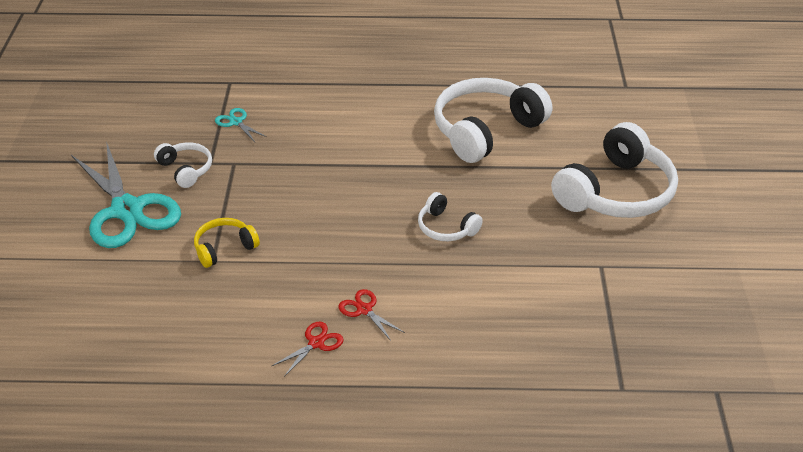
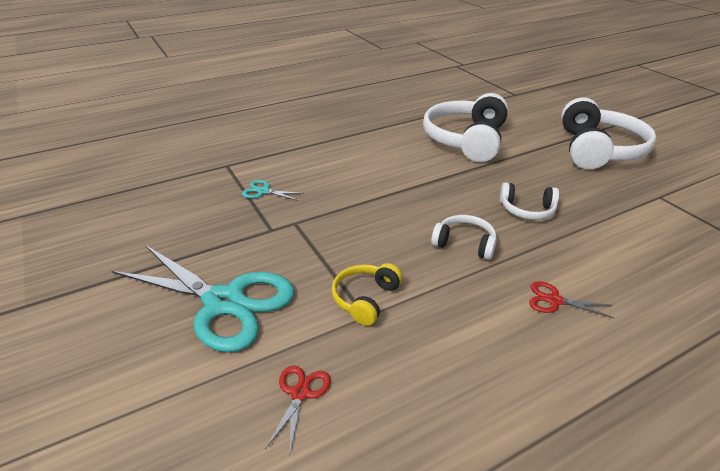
camera: 30 degrees left, 5 degrees down
(186, 170) = (253, 243): white headphones -> white headphones (464, 244)
(316, 343) = (556, 352): red scissors -> red scissors (300, 393)

